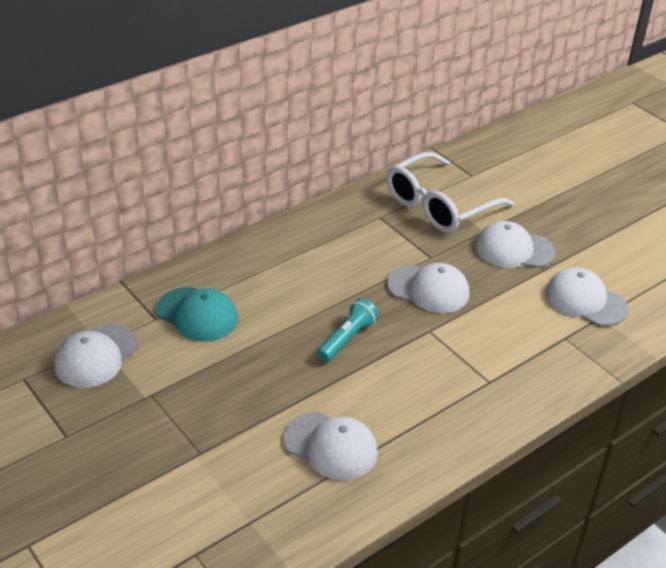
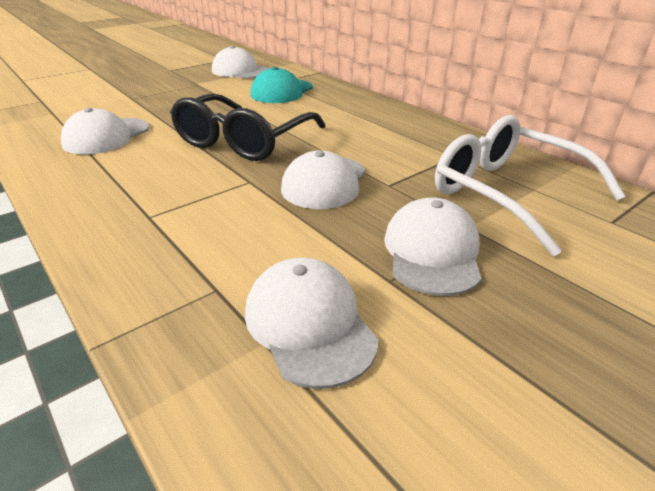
camera: 90 degrees right, 5 degrees down
(347, 339) = (243, 141): turquoise flashlight -> black glasses
(585, 301) = (309, 324): white cap -> white cap turned 60 degrees counterclockwise

